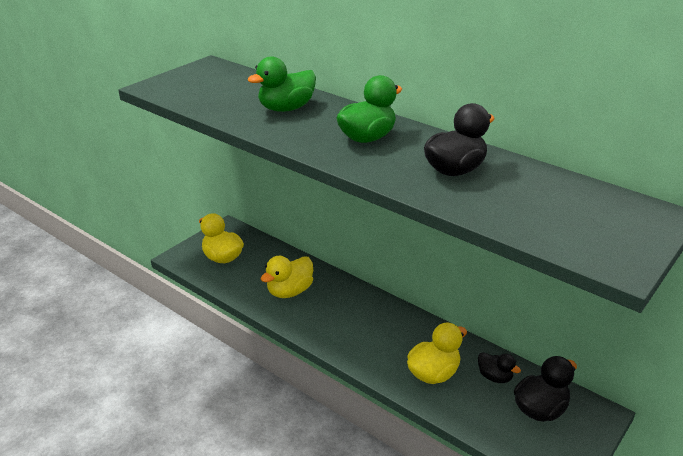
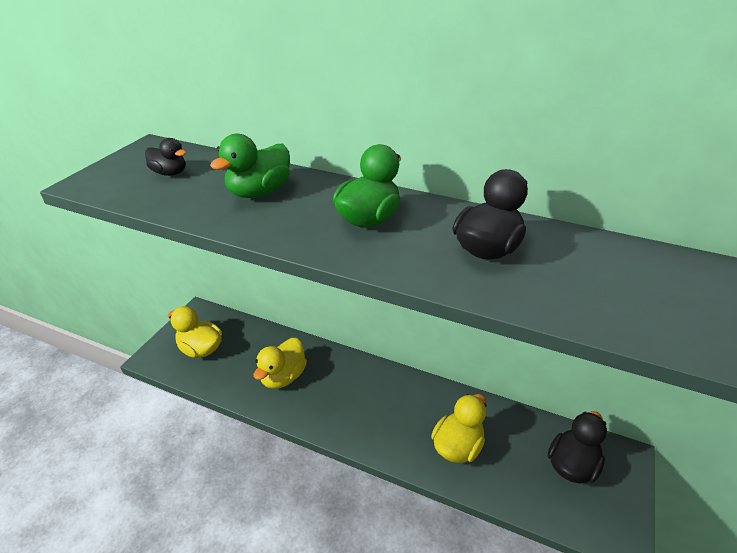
camera: 15 degrees left, 5 degrees up
(495, 377) = (516, 436): black duck -> black duck (170, 173)

